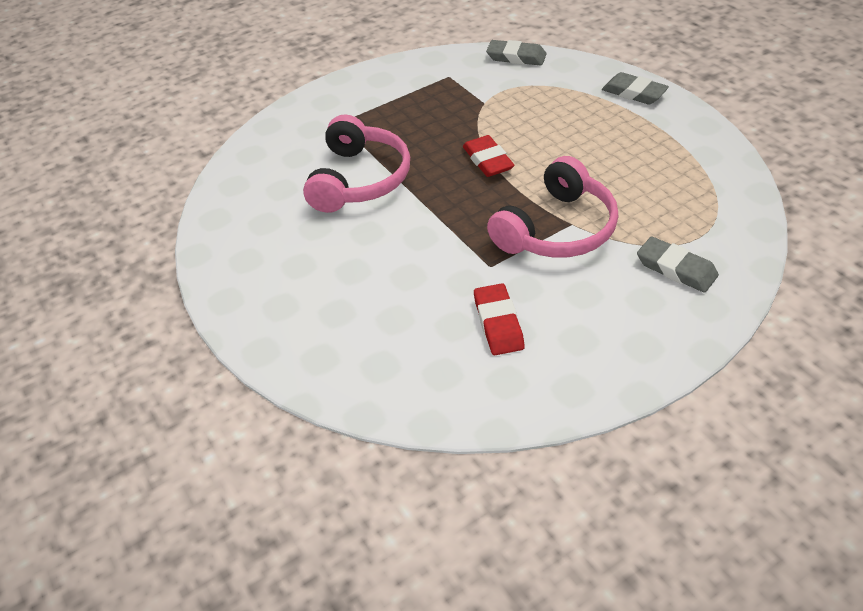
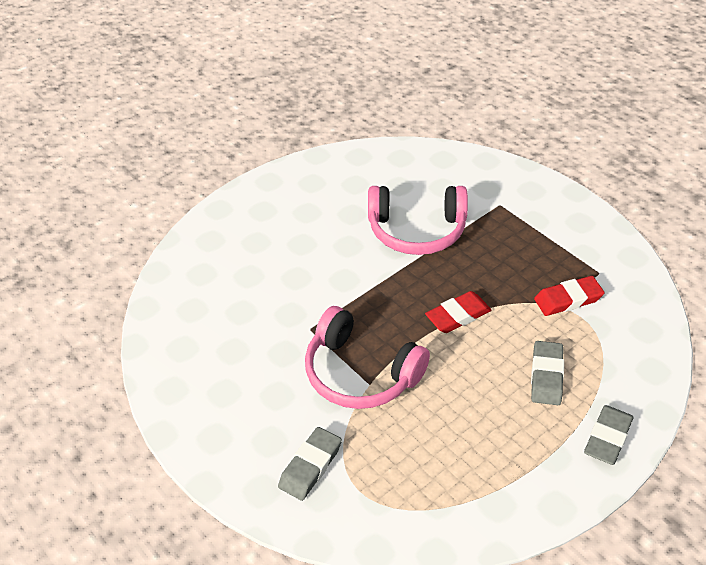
camera: 80 degrees right, 0 degrees up
(498, 323) = (242, 339): red eraser -> red eraser (568, 299)
(516, 57) = (654, 326): grey eraser -> grey eraser (546, 376)

